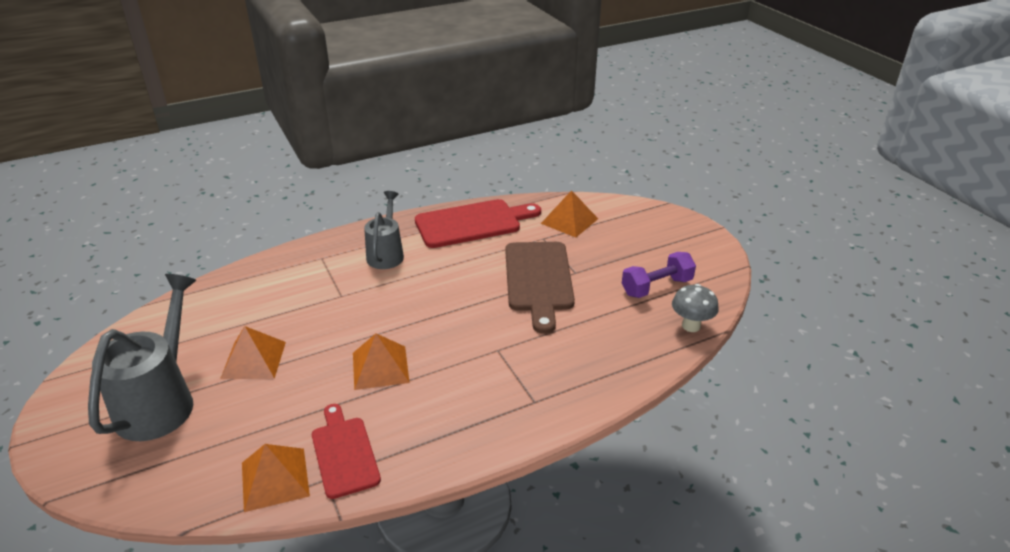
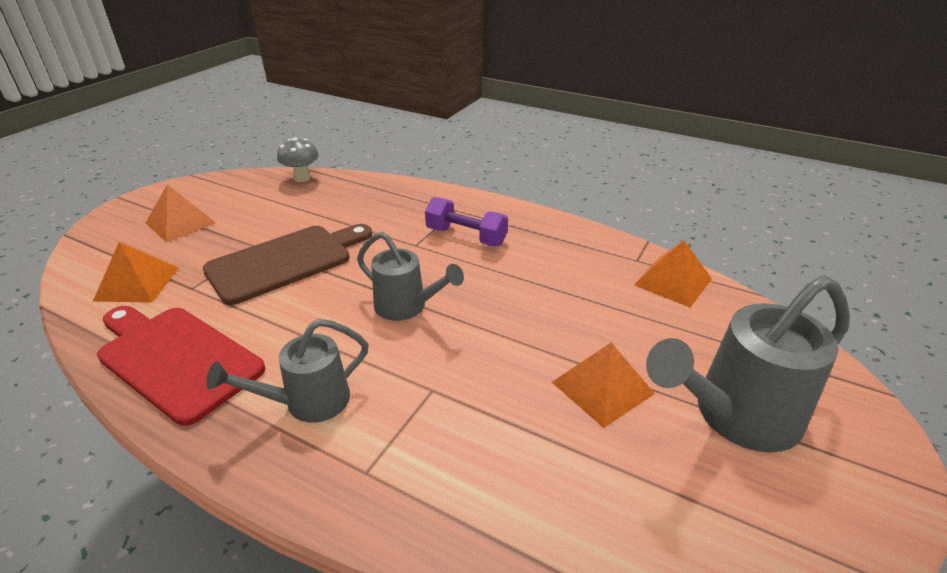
camera: 125 degrees left, 0 degrees up
(344, 453) = (608, 264): red cutting board -> none
(380, 367) = (507, 294): orange pyramid -> orange pyramid (180, 223)
(423, 314) = (407, 307): none -> grey watering can
(656, 287) = (254, 202): purple dumbbell -> purple dumbbell (466, 236)

